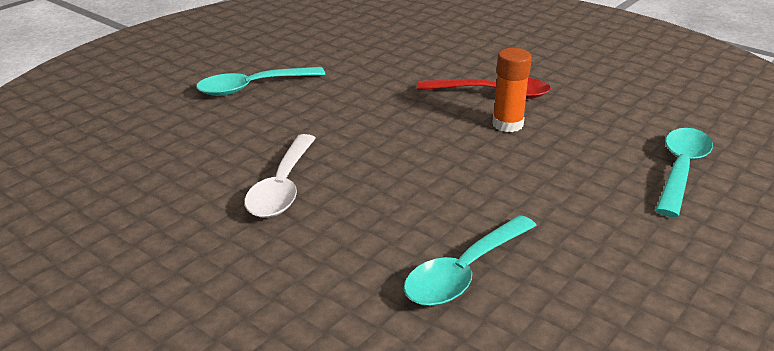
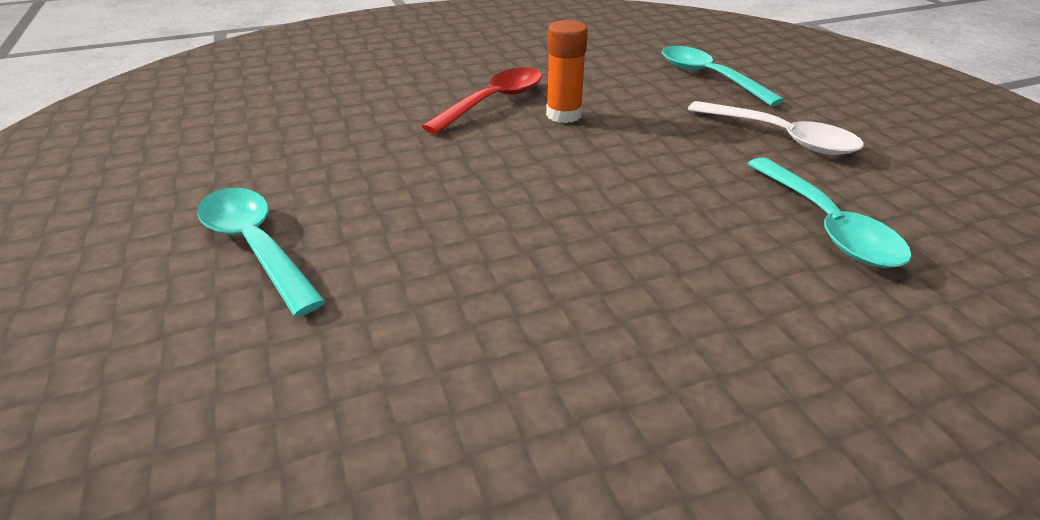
camera: 60 degrees left, 5 degrees up
(252, 87) = (256, 246): turquoise spoon -> turquoise spoon turned 135 degrees clockwise
(282, 187) = (571, 298): white spoon -> white spoon (781, 138)

